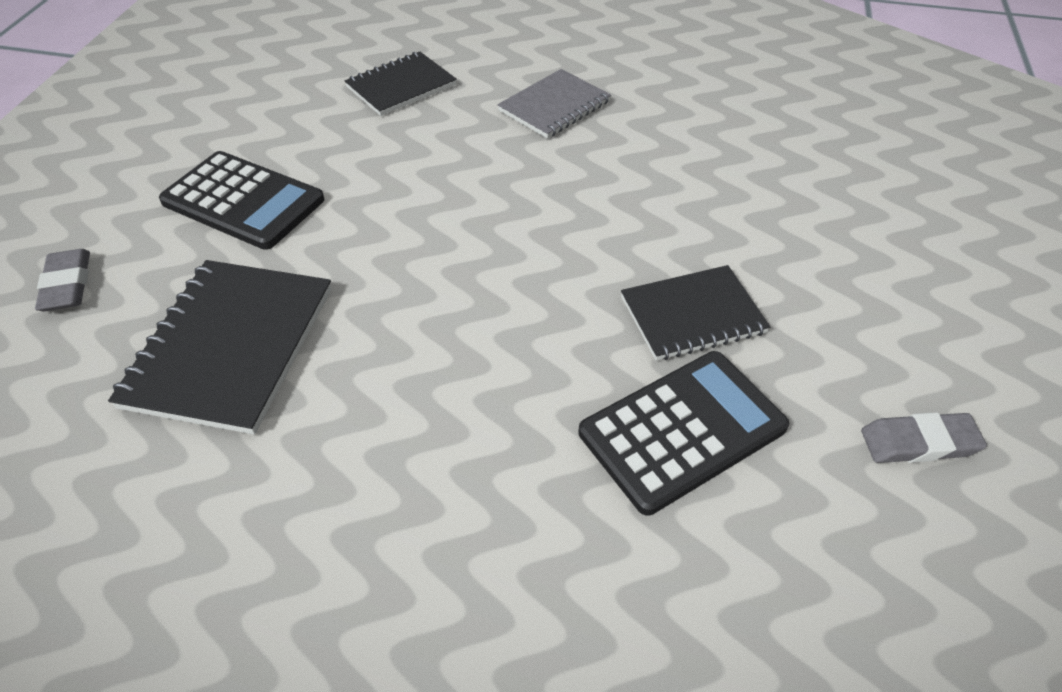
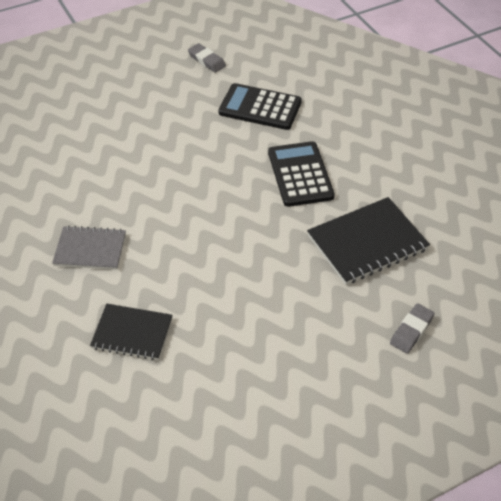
camera: 130 degrees left, 0 degrees up
(243, 201) = (296, 317): black calculator -> black calculator (300, 174)
(692, 315) = (202, 128): black notebook -> none

